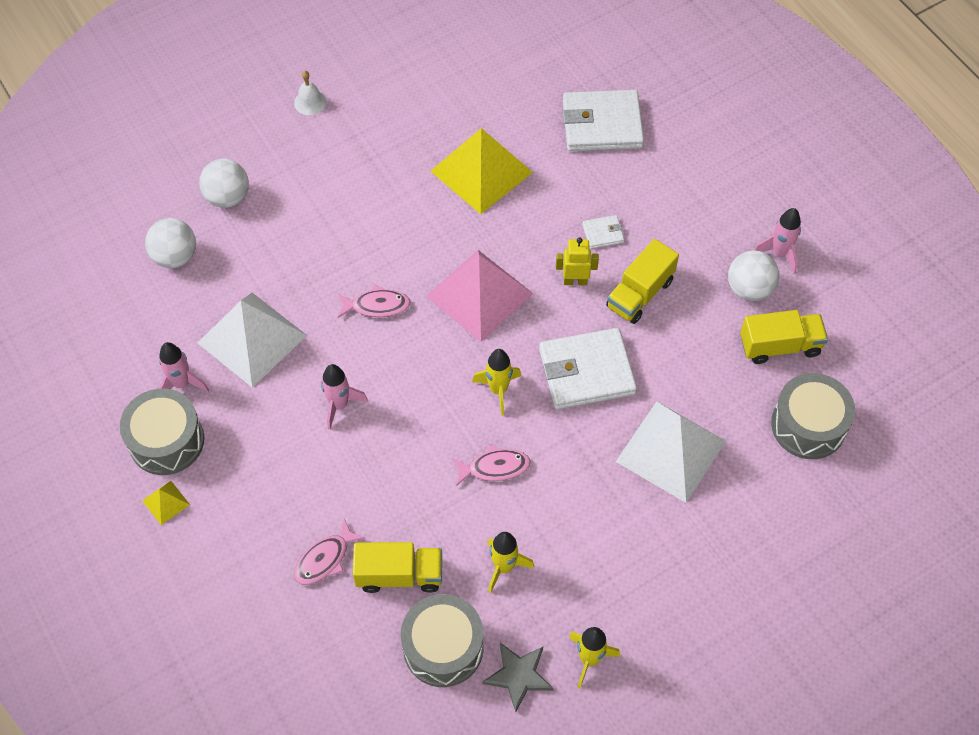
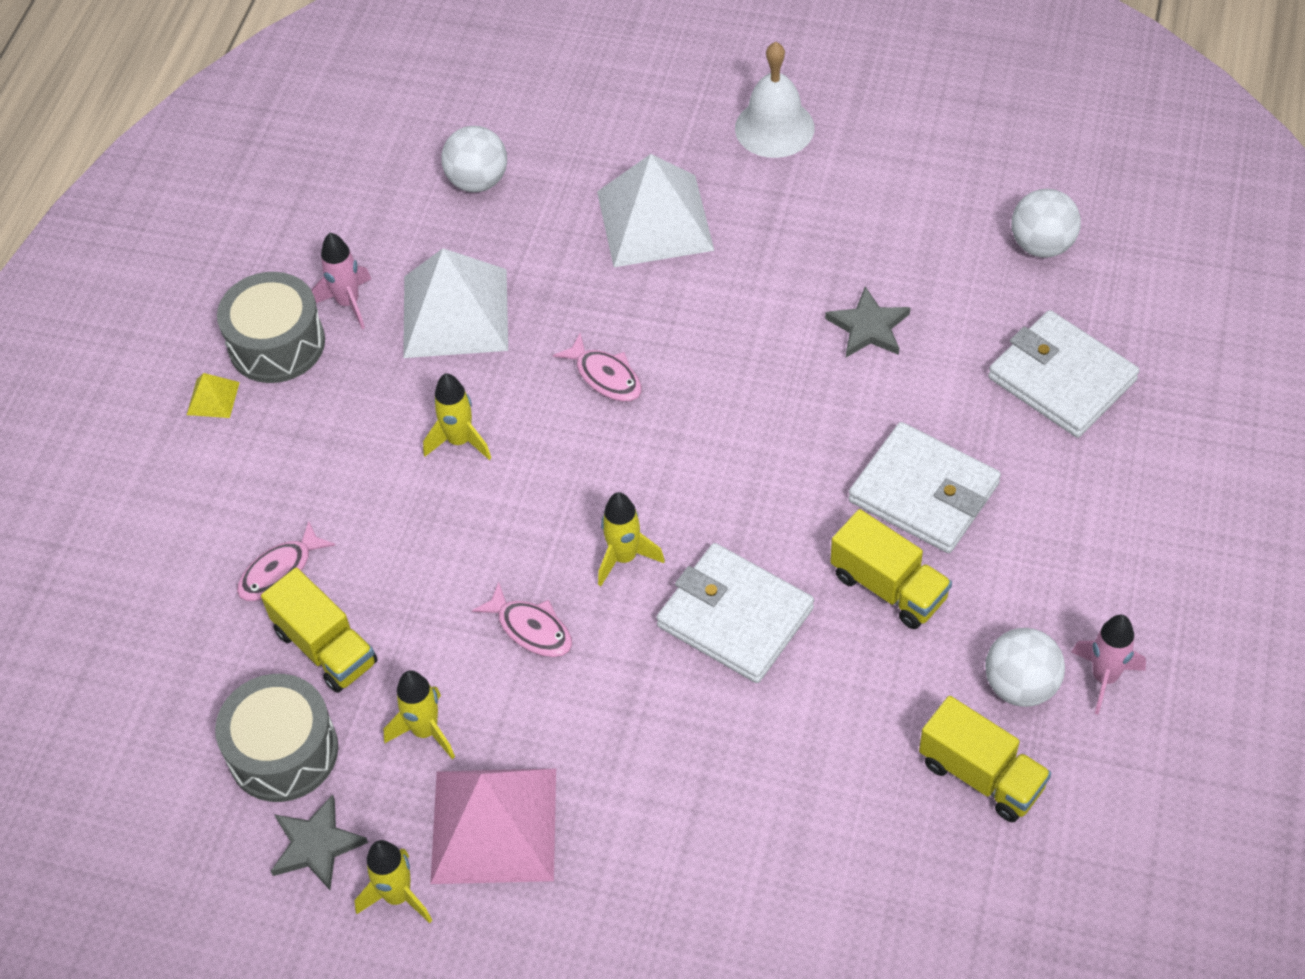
camera: 50 degrees right, 5 degrees down
(228, 197) = (589, 161): white ball -> white ball (1042, 245)
(310, 102) = (774, 128): white bell -> white bell, size x1.77
(325, 559) = (280, 571): pink fish -> pink fish turned 45 degrees counterclockwise
(339, 405) = (459, 441): pink rocket -> yellow rocket
(479, 294) = (718, 448): pink pyramid -> pink pyramid (494, 825)
(481, 171) = (868, 327): yellow pyramid -> grey star
(575, 281) = (834, 516): yellow robot -> none
(603, 233) = (924, 492): white wallet -> white wallet, size x2.21
(640, 293) = (888, 587): yellow truck -> yellow truck turned 135 degrees counterclockwise
(671, 451) = (725, 774): white pyramid -> white pyramid (654, 220)
(808, 425) = (909, 886): grey drum -> none

